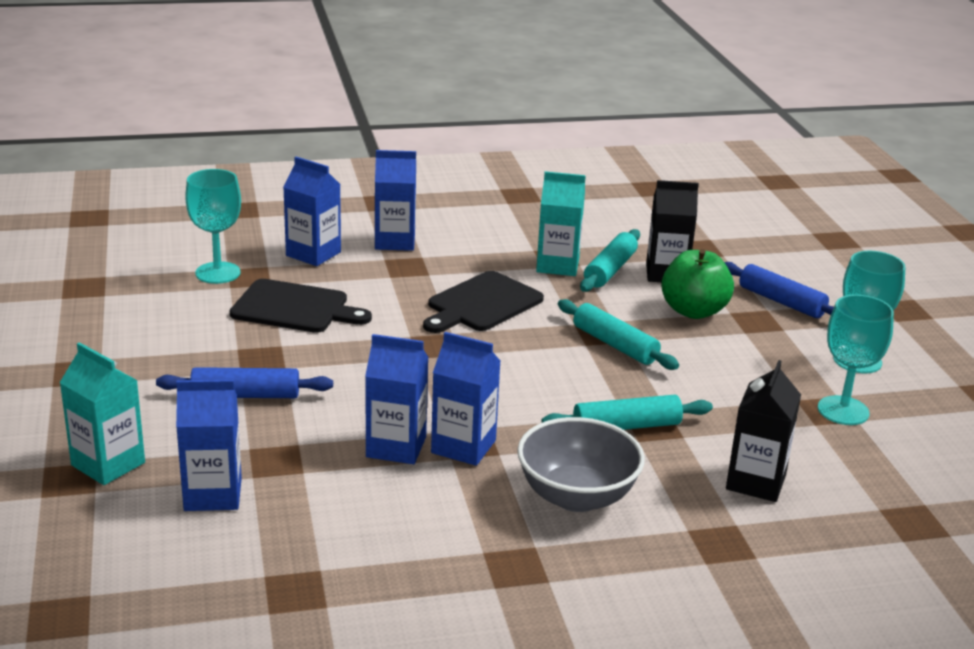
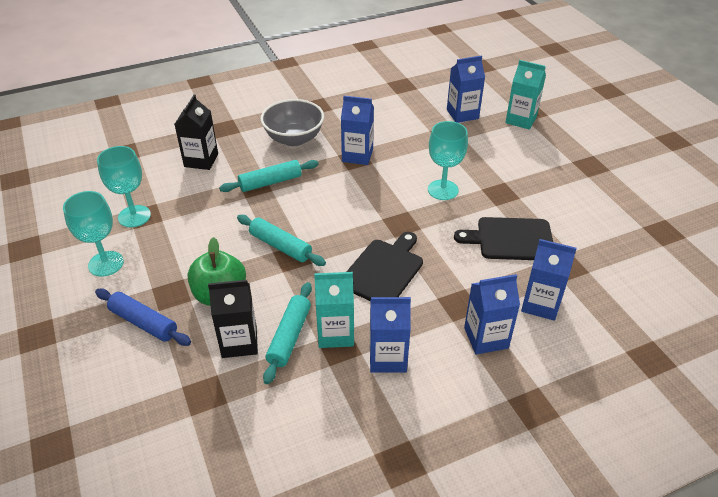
camera: 170 degrees right, 15 degrees up
(218, 273) = (591, 265): turquoise goblet -> turquoise goblet (443, 190)
(245, 395) = (488, 166): blue rolling pin -> none
(396, 447) = (392, 150): blue carton -> blue carton (387, 357)

